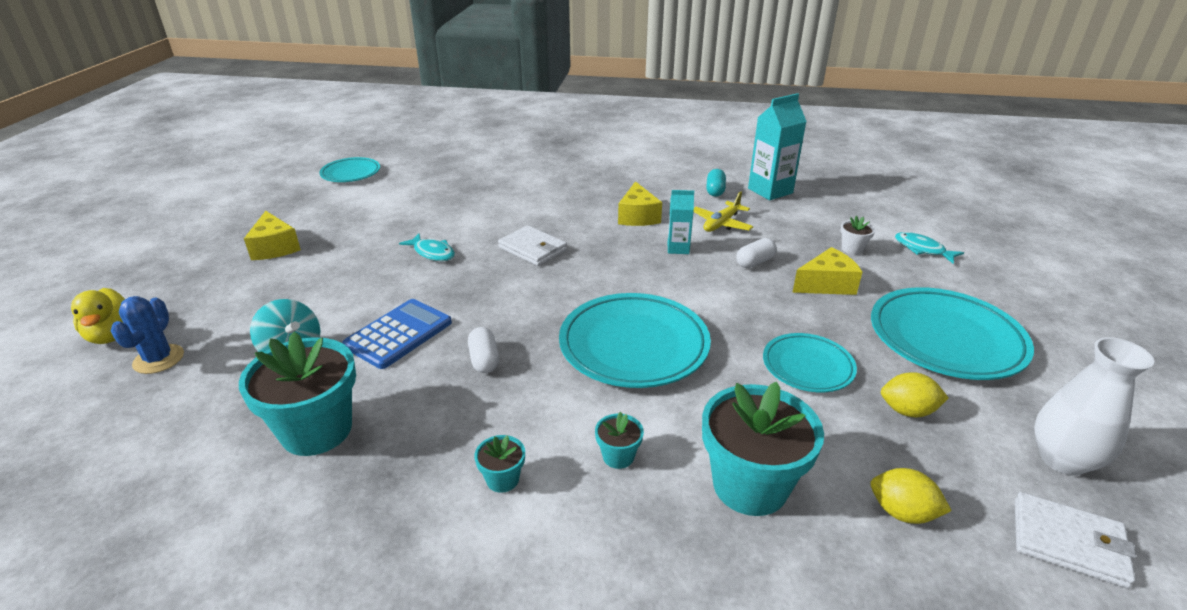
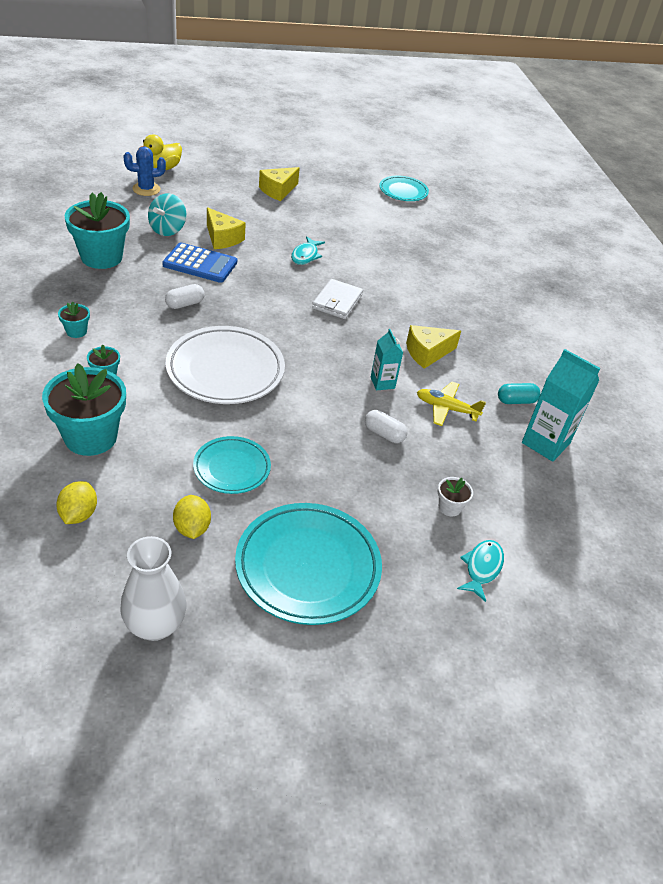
camera: 65 degrees right, 10 degrees up
(634, 346) = (225, 370): turquoise plate -> white plate
(826, 284) = (367, 484): yellow cheese -> yellow cheese (222, 238)
(1068, 542) = (64, 608): white wallet -> none

